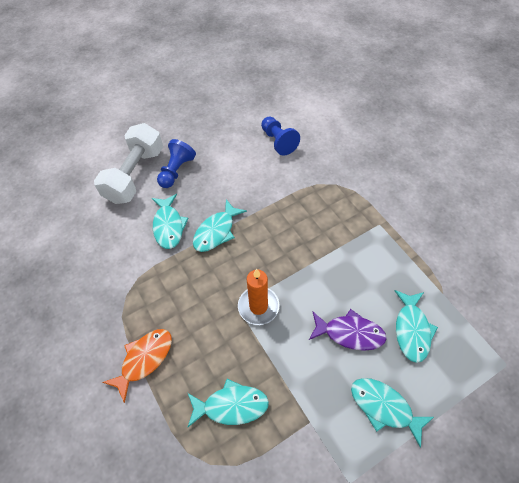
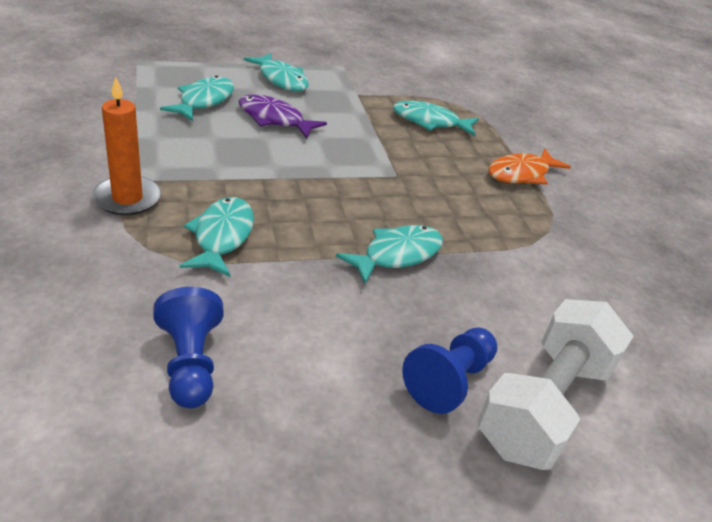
camera: 170 degrees left, 20 degrees down
(168, 226) = (478, 289): turquoise fish -> turquoise fish (222, 237)
(258, 306) = (369, 167): orange candle -> orange candle (127, 198)

